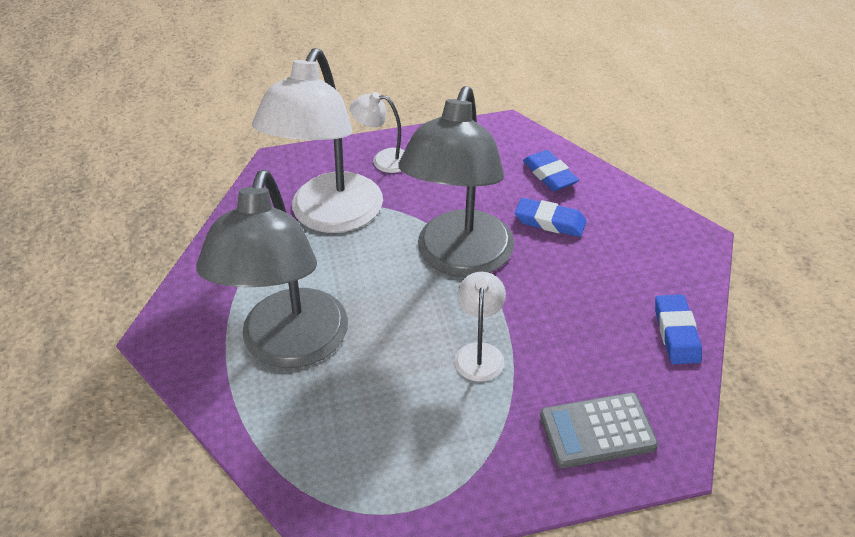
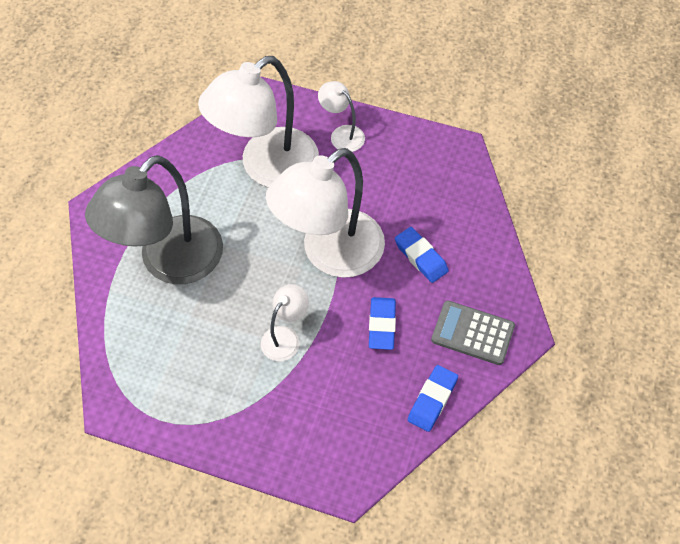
camera: 30 degrees right, 15 degrees up
(459, 259) = (330, 254): grey lamp -> white lamp
(549, 175) = (456, 214): blue eraser -> blue eraser (382, 325)
(597, 431) = (315, 438): grey calculator -> grey calculator (472, 333)

